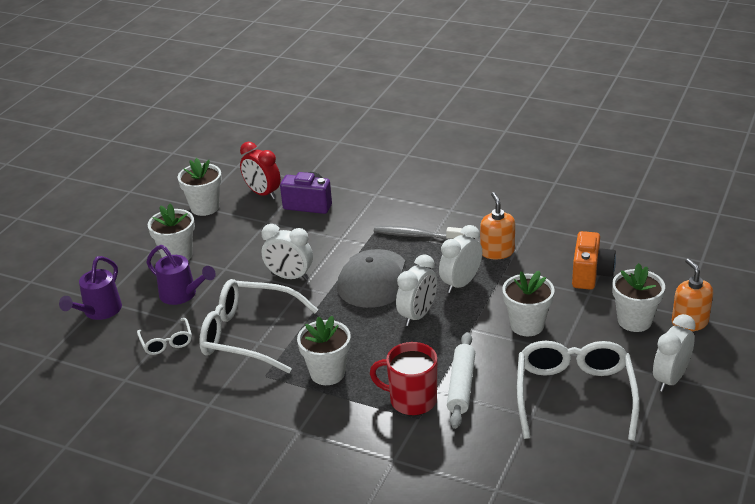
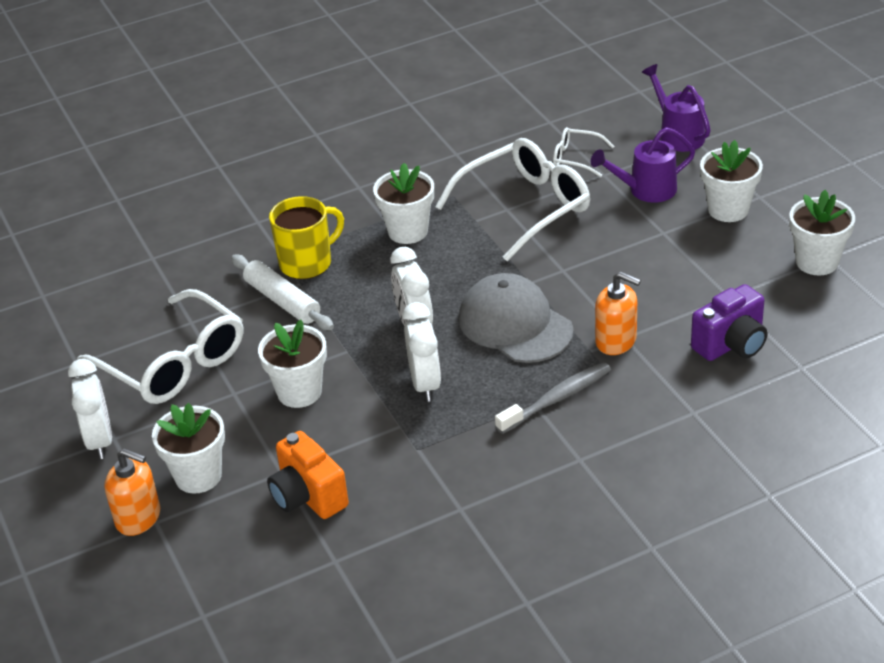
camera: 130 degrees right, 5 degrees up
(263, 193) = (802, 318): red clock -> none
(290, 277) = (592, 269): white clock -> none
(411, 400) = (307, 263): red mug -> yellow mug
(497, 252) = (444, 446): orange soap dispenser -> orange soap dispenser (616, 341)

